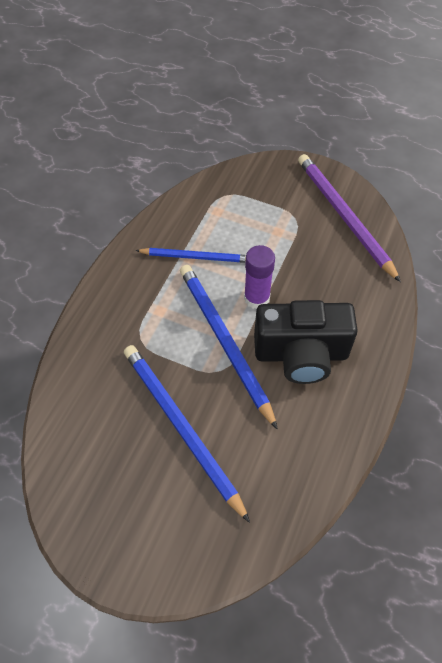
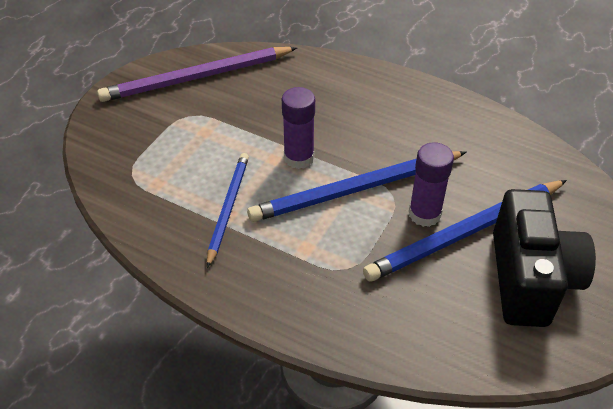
camera: 85 degrees left, 10 degrees down
(200, 395) = (424, 214): none -> purple glue stick
(301, 354) = (375, 130): black camera -> black camera (530, 279)

